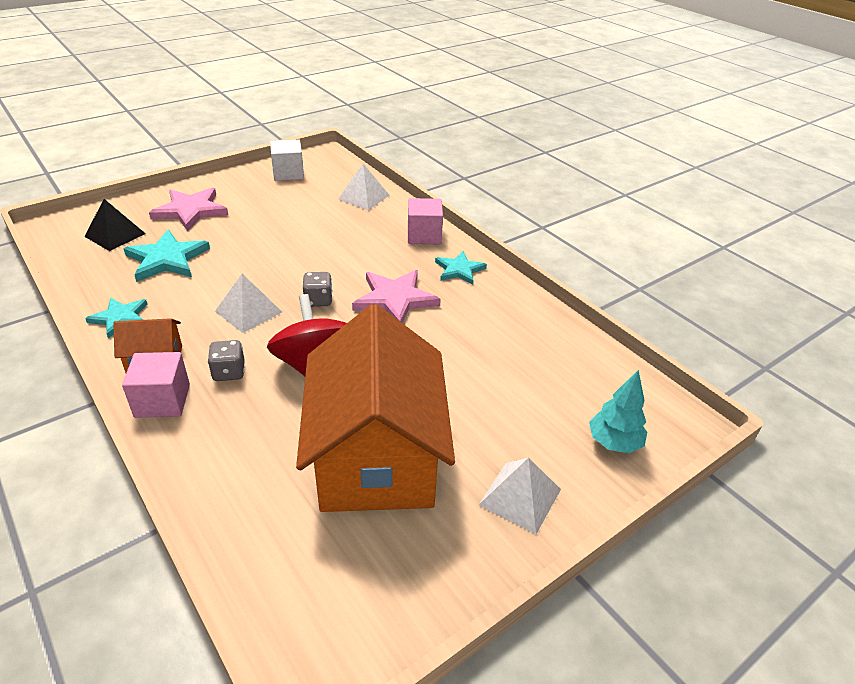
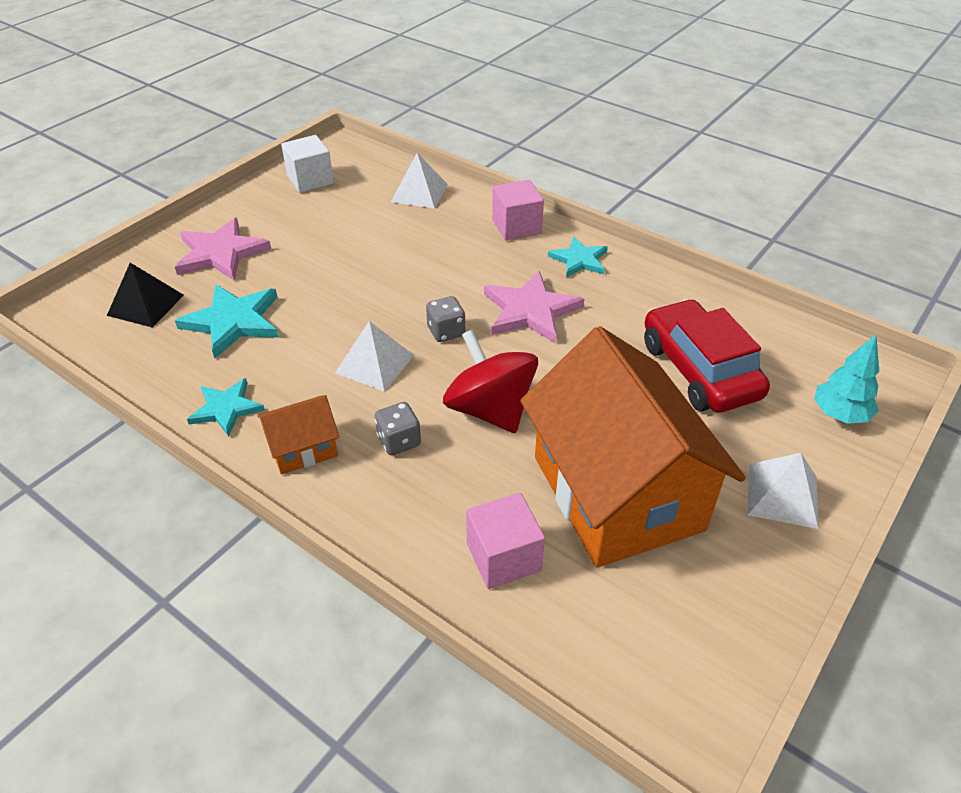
camera: 15 degrees left, 5 degrees up
(162, 401) = (345, 494): pink cube -> pink cube (503, 557)
(508, 376) = (699, 370): none -> red car

